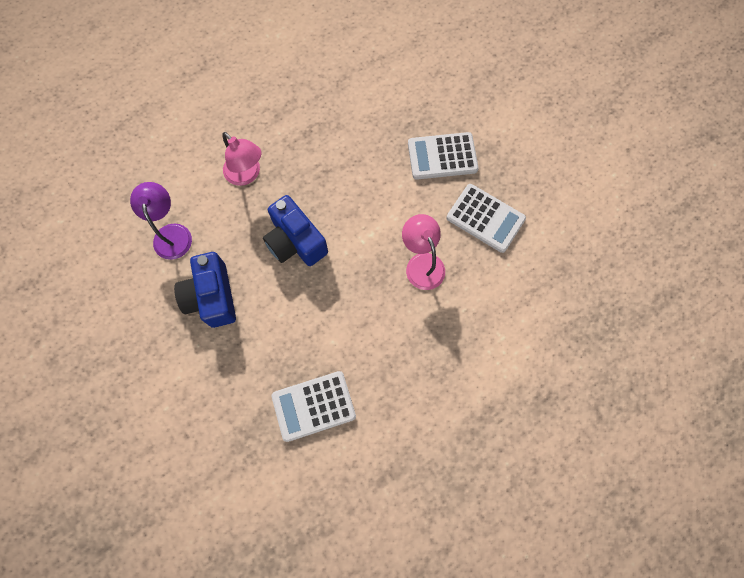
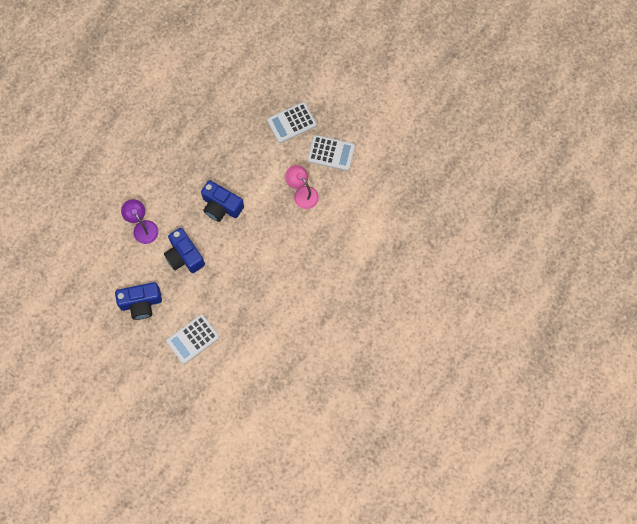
camera: 20 degrees left, 0 degrees up
(118, 346) = (141, 303): none -> blue camera
(247, 175) = (174, 175): pink lamp -> none
(314, 406) = (269, 295): white calculator -> white calculator (193, 339)

